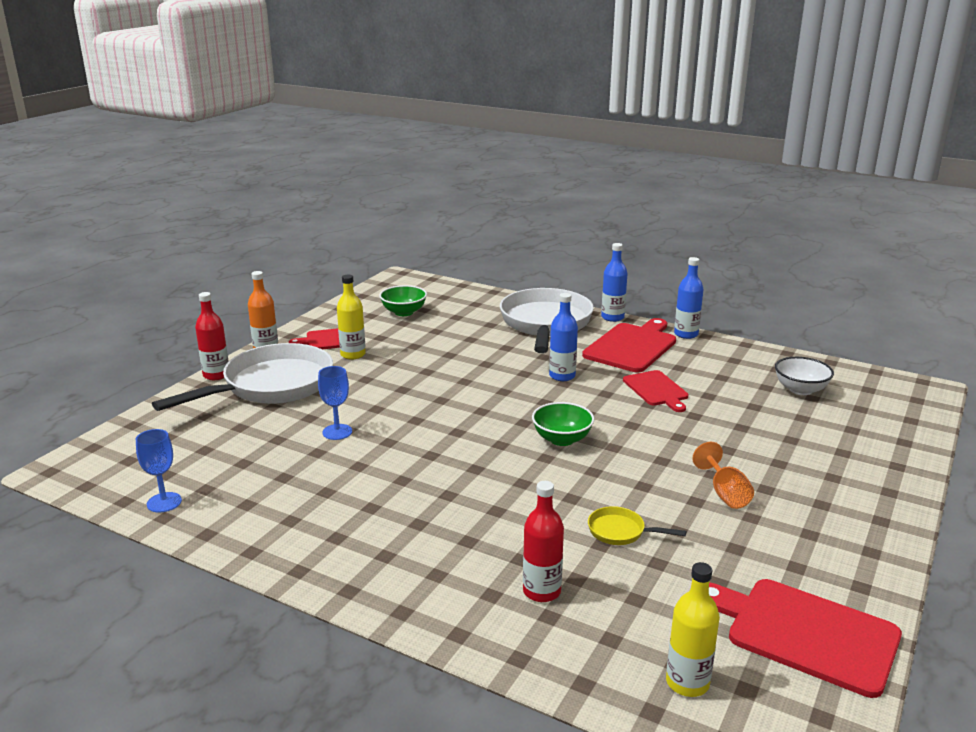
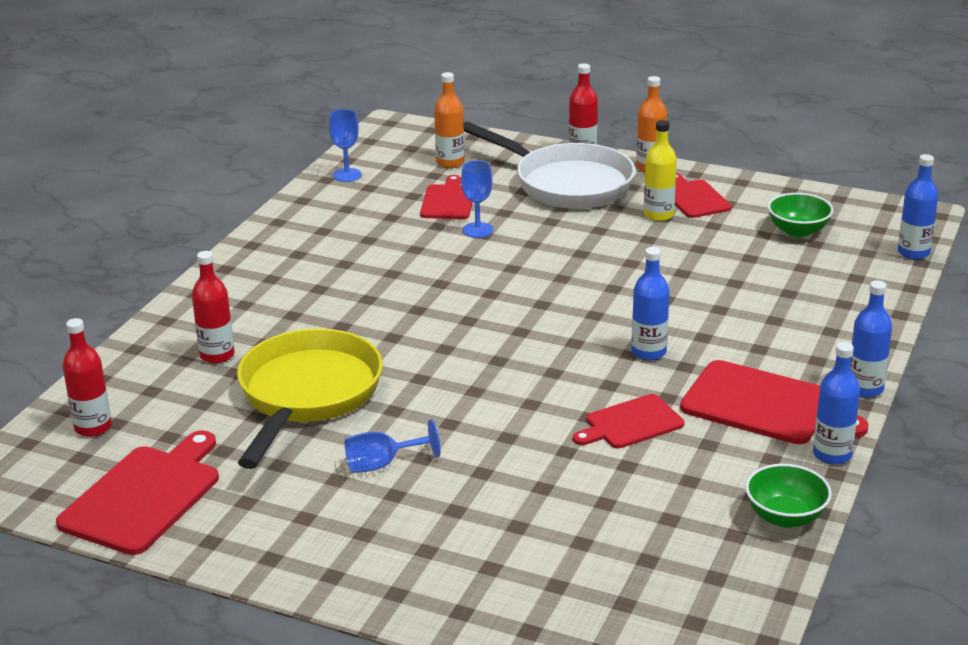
camera: 85 degrees right, 5 degrees up
(183, 439) = (450, 162): none -> orange bottle
(268, 444) = (448, 201): none -> red cutting board
(449, 285) = (913, 253): none -> blue bottle
(545, 324) = (811, 334): white pan -> none
(562, 439) = (486, 357): green bowl -> green bowl (785, 517)
(620, 532) = (307, 395): yellow pan -> yellow pan, size x2.48
(687, 683) = (93, 427): yellow bottle -> red bottle
(725, 493) = (382, 464): orange goblet -> blue goblet
(800, 390) = (670, 551): white bowl -> none

